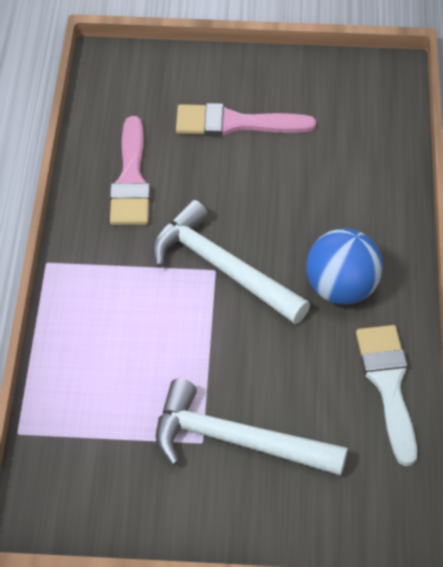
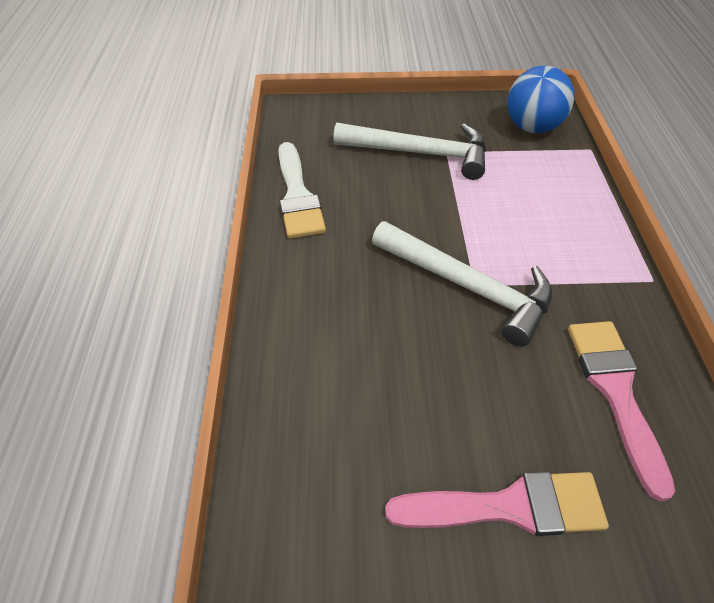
camera: 175 degrees right, 0 degrees up
(341, 289) = (340, 273): blue ball -> blue ball (532, 127)

